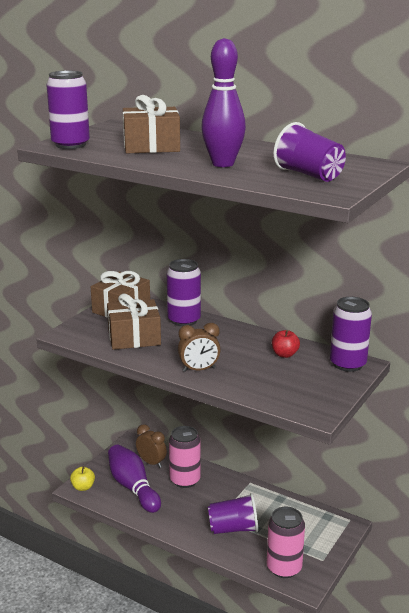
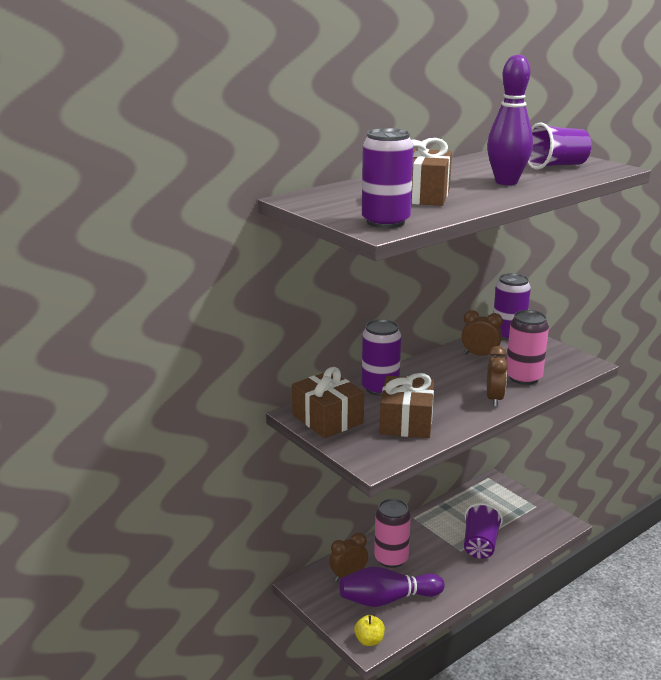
camera: 70 degrees left, 0 degrees up
(284, 354) = (480, 355): red apple -> brown clock
(284, 568) = (541, 529): pink can -> pink can (523, 377)

